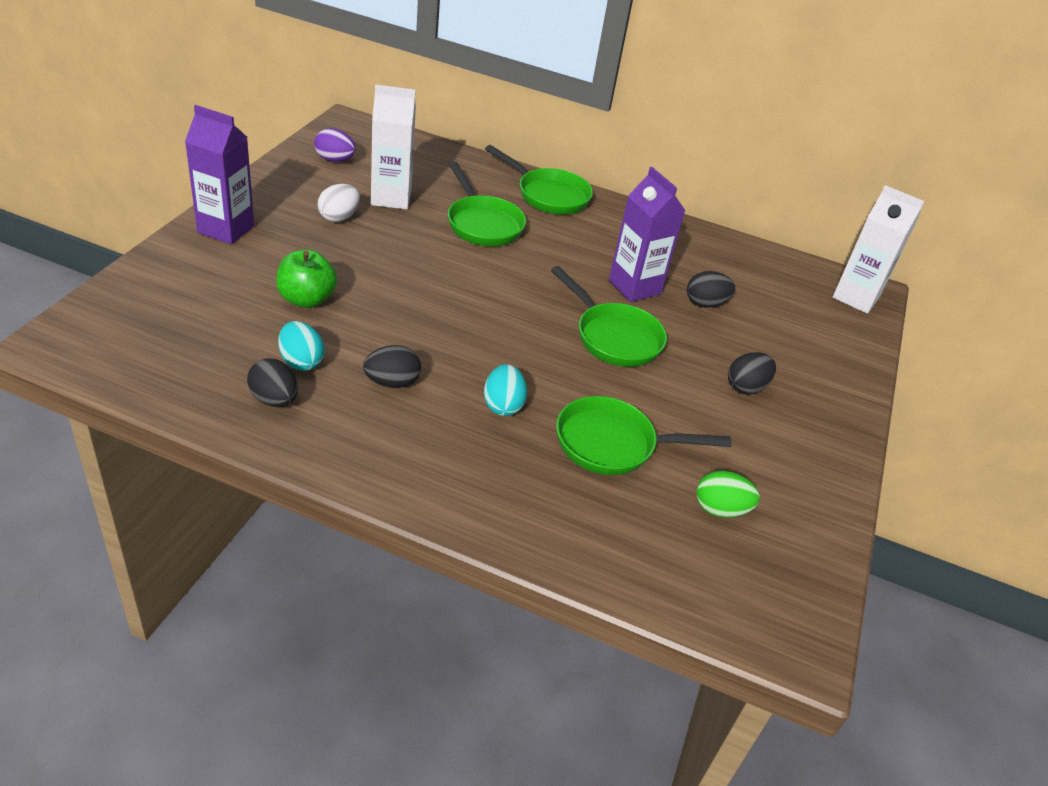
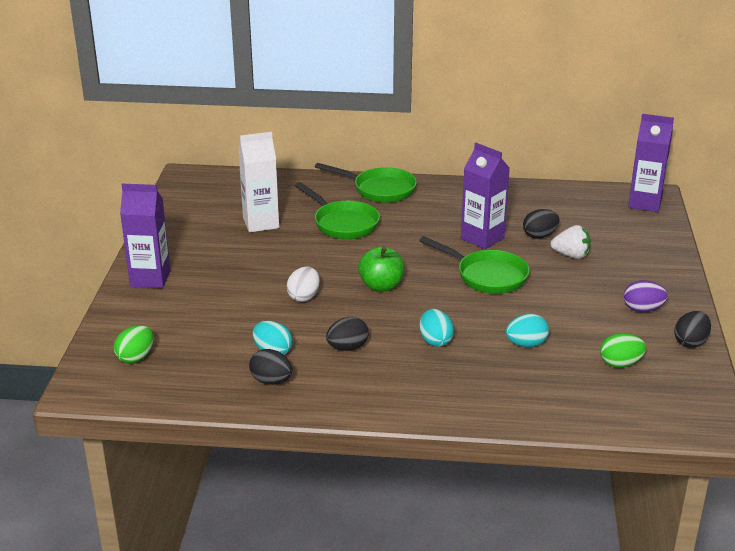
camera: 10 degrees left, 10 degrees down
(142, 321) = (136, 357): none -> green egg
(306, 299) = (247, 310): green apple -> green apple (381, 286)
(335, 160) = (197, 206): purple egg -> purple egg (642, 309)
(339, 217) = (230, 247): white egg -> white egg (304, 297)
(613, 444) = (526, 344): green pan -> turquoise egg
(731, 340) = (571, 255): none -> white strawberry
(746, 387) = (598, 284): black egg -> black egg (690, 342)
(855, 297) = (645, 203): white carton -> purple carton

